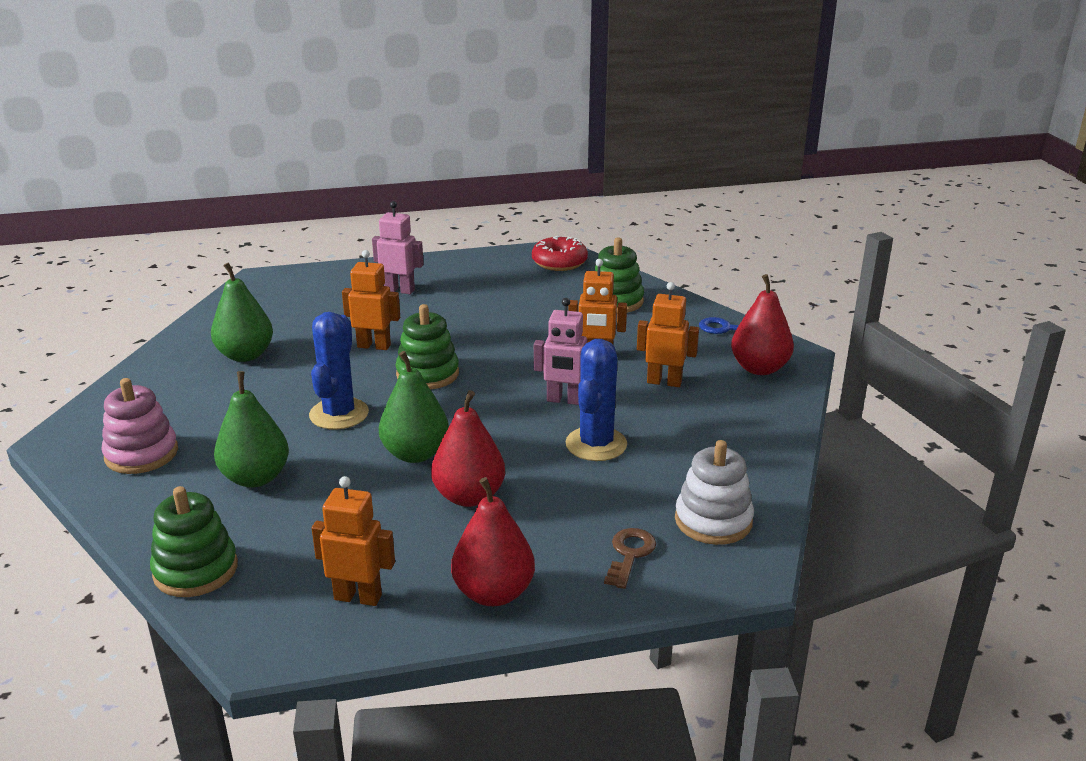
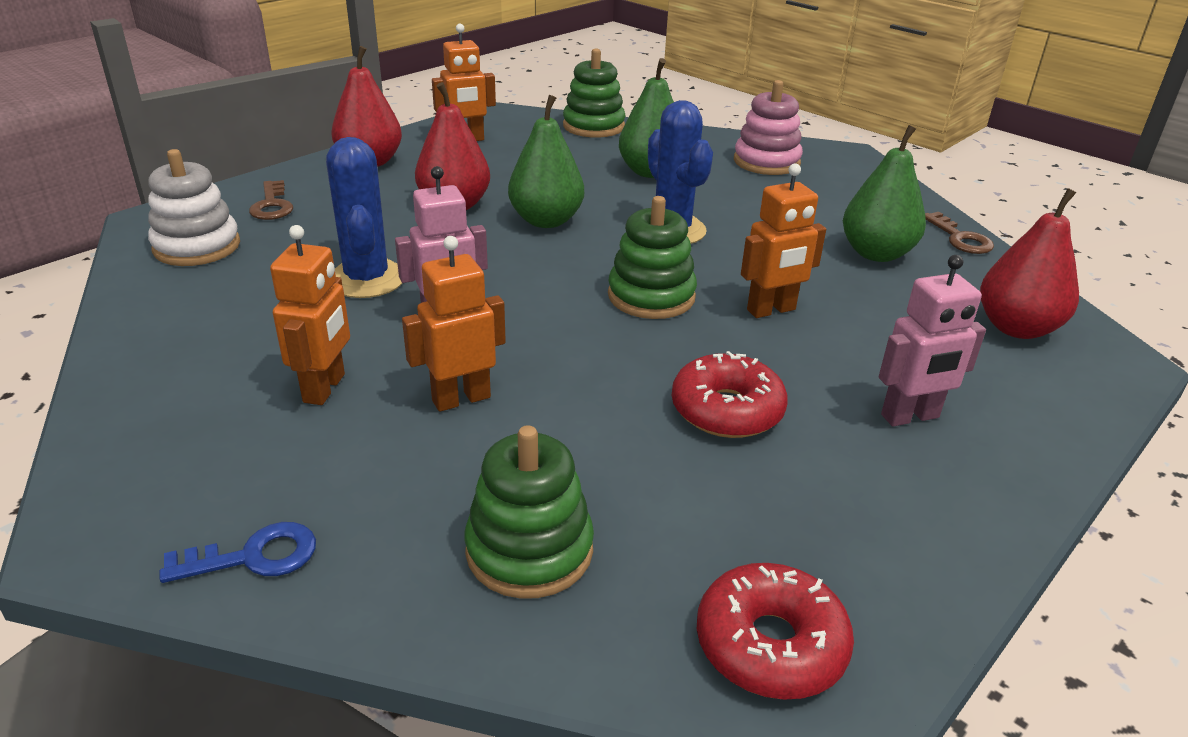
camera: 145 degrees right, 5 degrees up
(173, 347) = (960, 238): none -> brown key
(475, 315) = (727, 410): none -> red donut
(664, 382) = (325, 388): orange robot -> orange robot turned 60 degrees counterclockwise
(759, 368) = (164, 472): red pear -> red pear (1016, 328)

